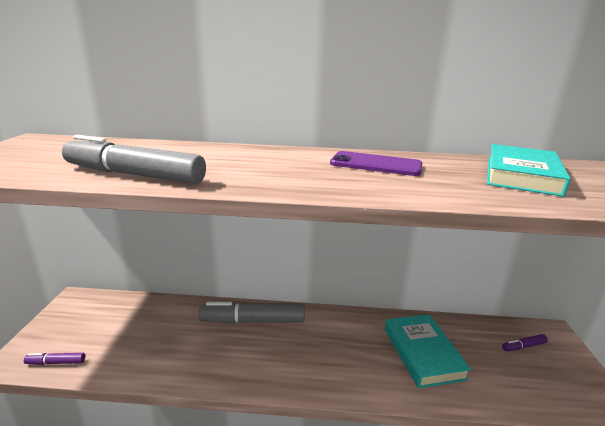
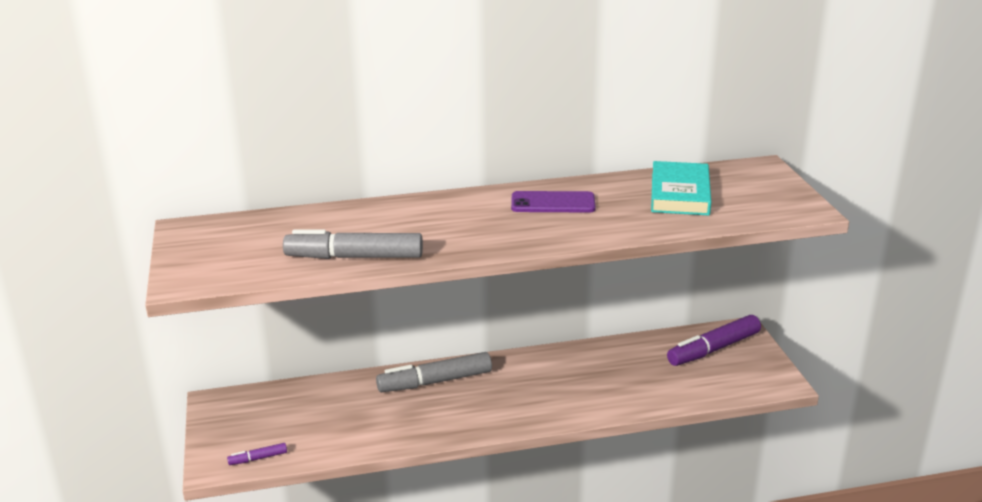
camera: 15 degrees left, 5 degrees up
(423, 353) = (618, 374): turquoise book -> none
(523, 346) = (713, 349): purple marker -> purple marker, size x2.19

